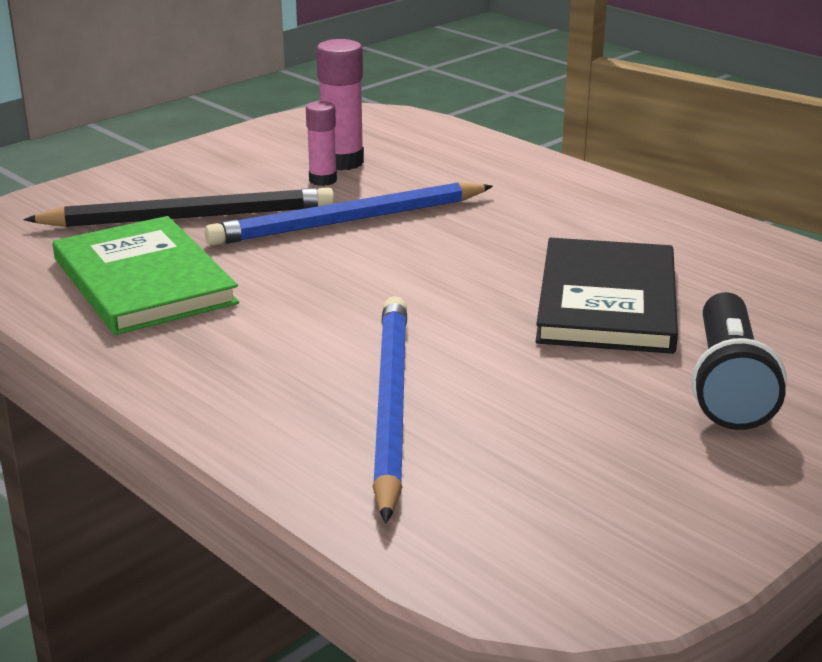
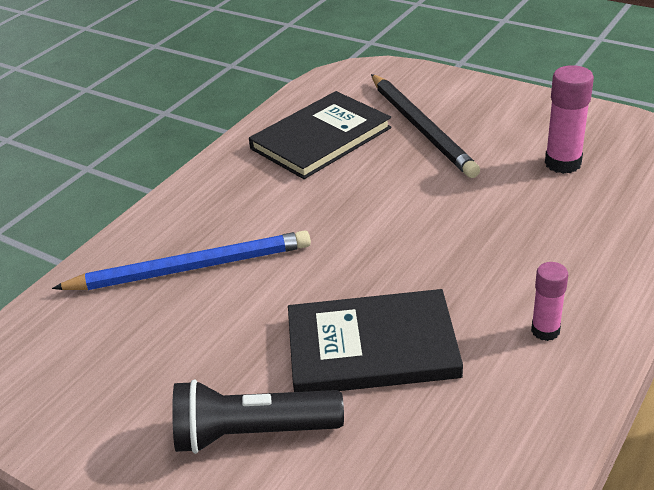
camera: 80 degrees right, 10 degrees up
(143, 281) = (321, 138): green book -> black book
(323, 180) = (520, 163): pink glue stick -> pink glue stick (545, 330)
(348, 221) = (452, 191): blue pencil -> none

